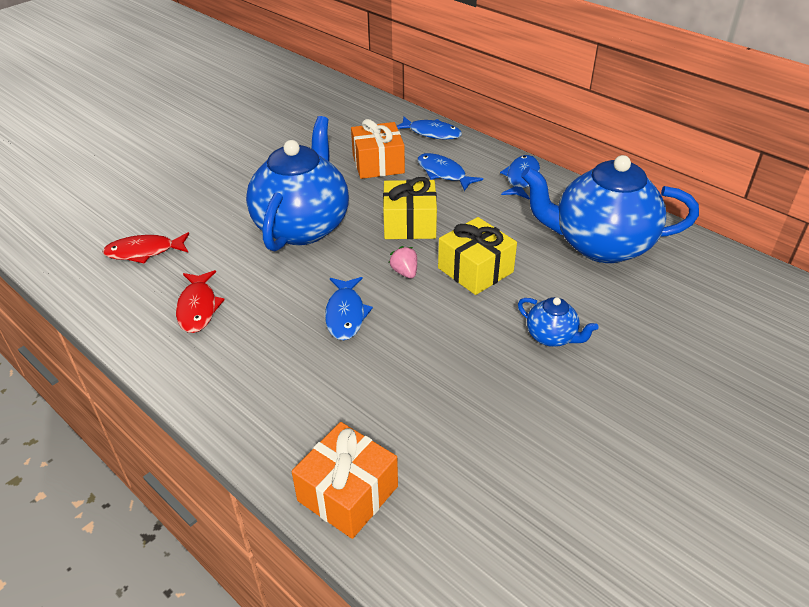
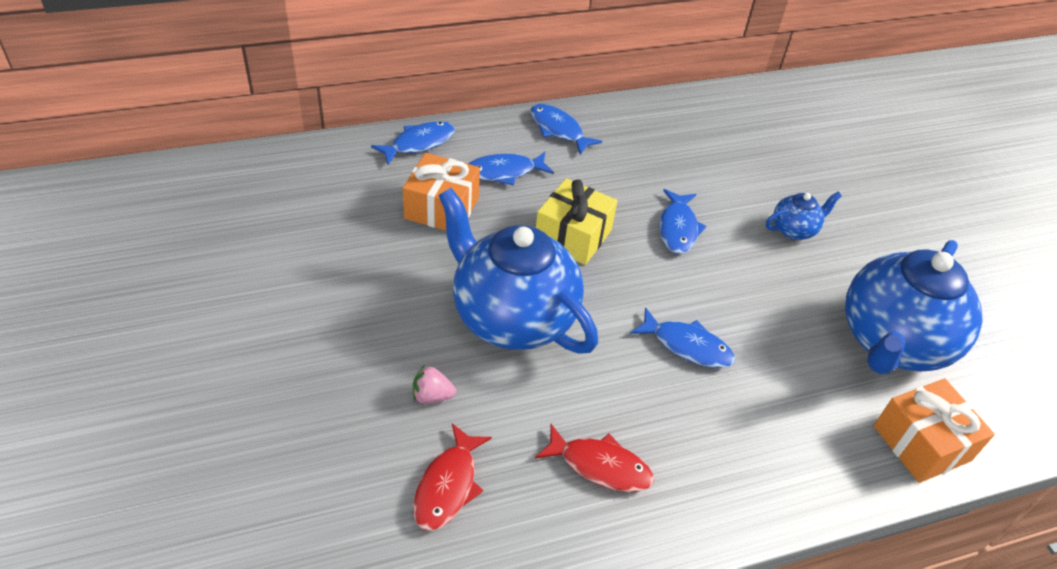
camera: 65 degrees left, 5 degrees up
(405, 272) = (649, 275): pink strawberry -> pink strawberry (432, 396)
(475, 270) = (678, 228): yellow gift -> blue fish
(600, 245) = (694, 141): blue teapot -> blue teapot (892, 343)

